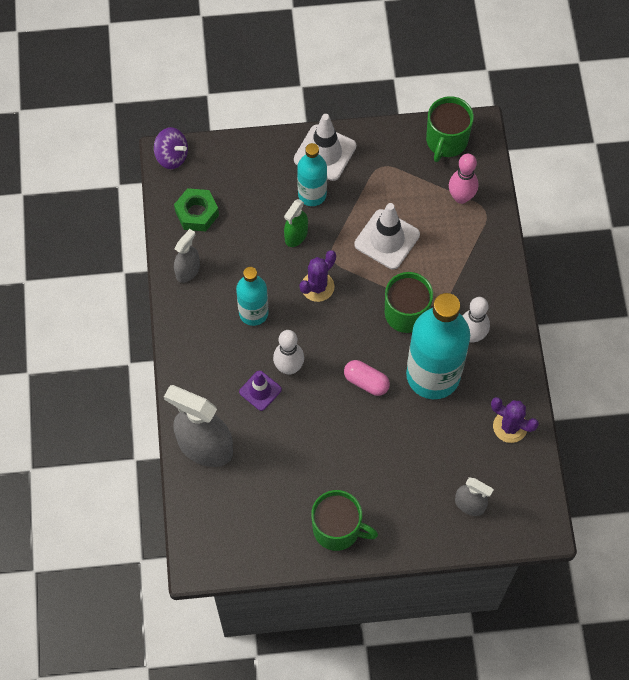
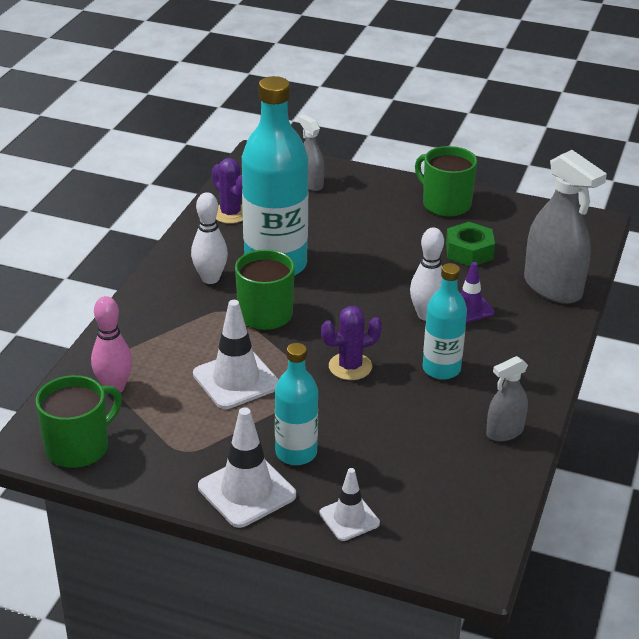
camera: 155 degrees left, 30 degrees down
(172, 156) = (468, 565): purple spinning top -> none
(197, 213) = (463, 486): green nut -> green nut (469, 251)
(254, 159) = (349, 518): none -> white traffic cone
(296, 235) = (344, 420): green spray bottle -> none
(366, 382) = (349, 281): pink capsule -> none

